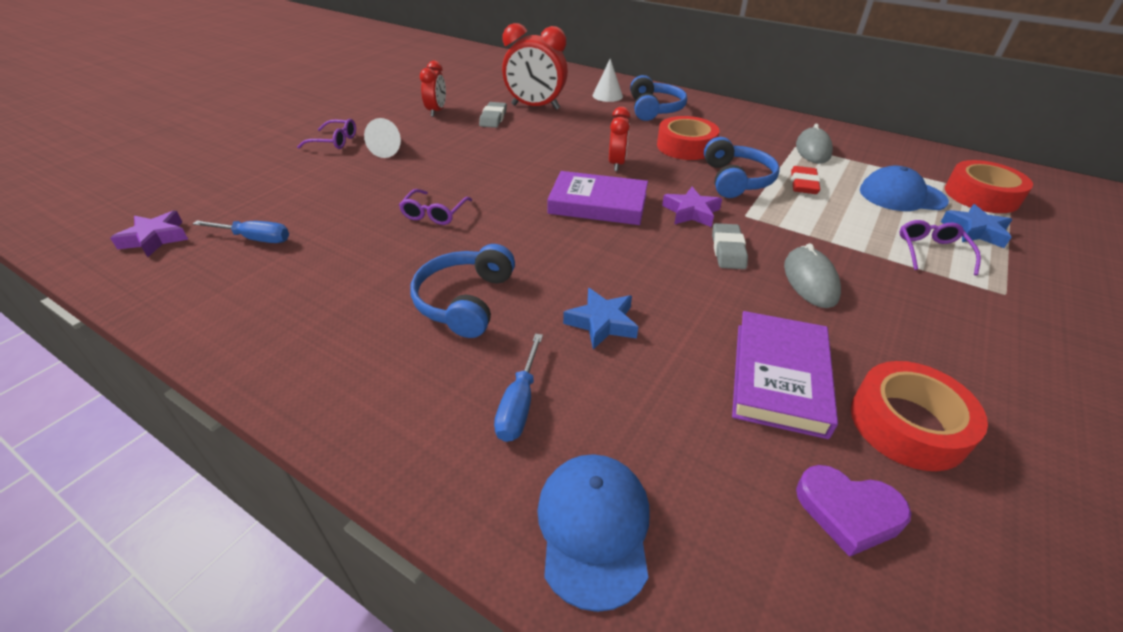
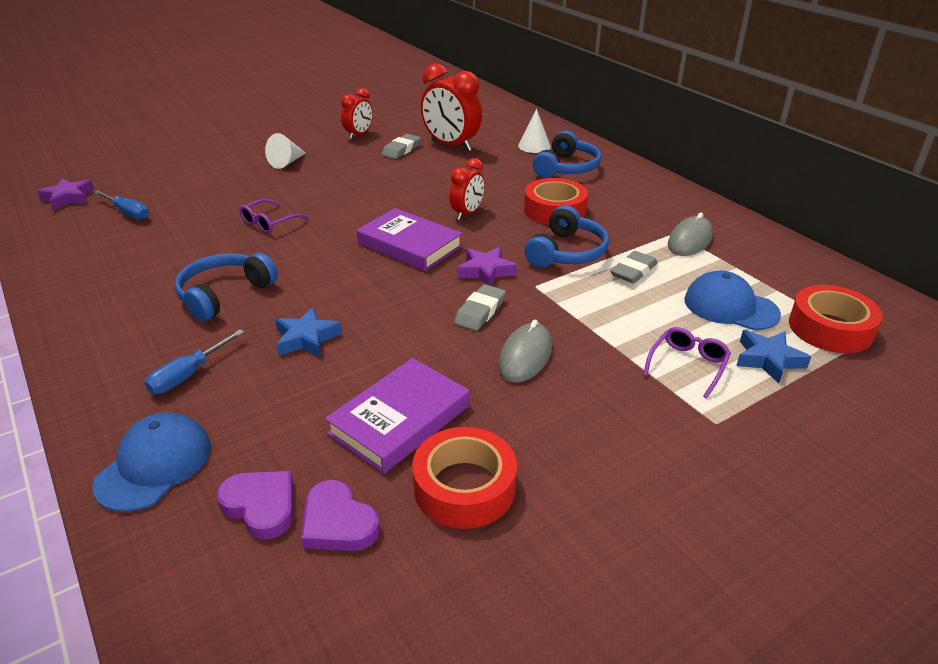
camera: 25 degrees right, 5 degrees down
(334, 141) = (252, 147): purple glasses -> none
(758, 526) = (261, 506): none -> purple heart
(803, 184) = (633, 271): red eraser -> grey eraser

